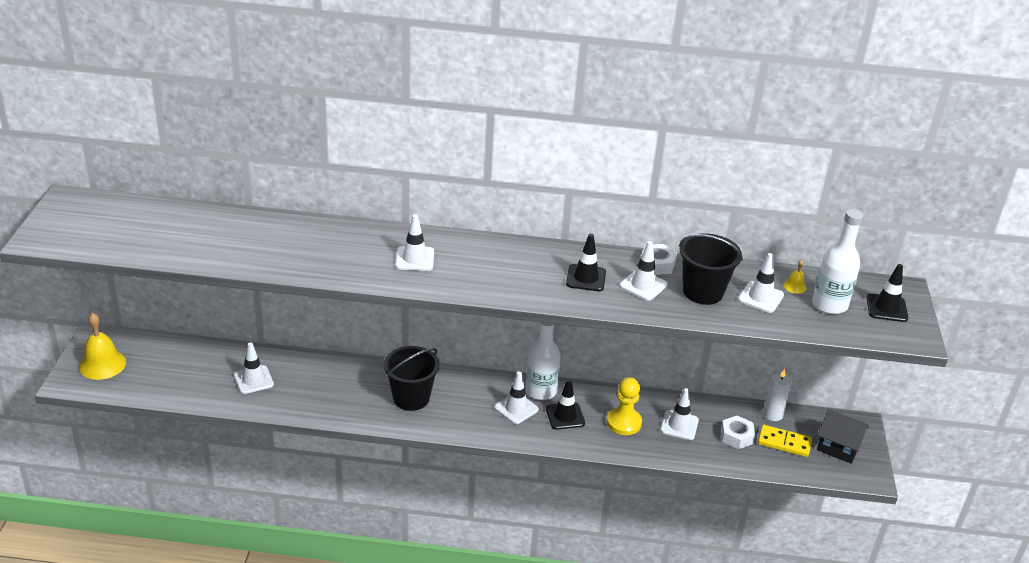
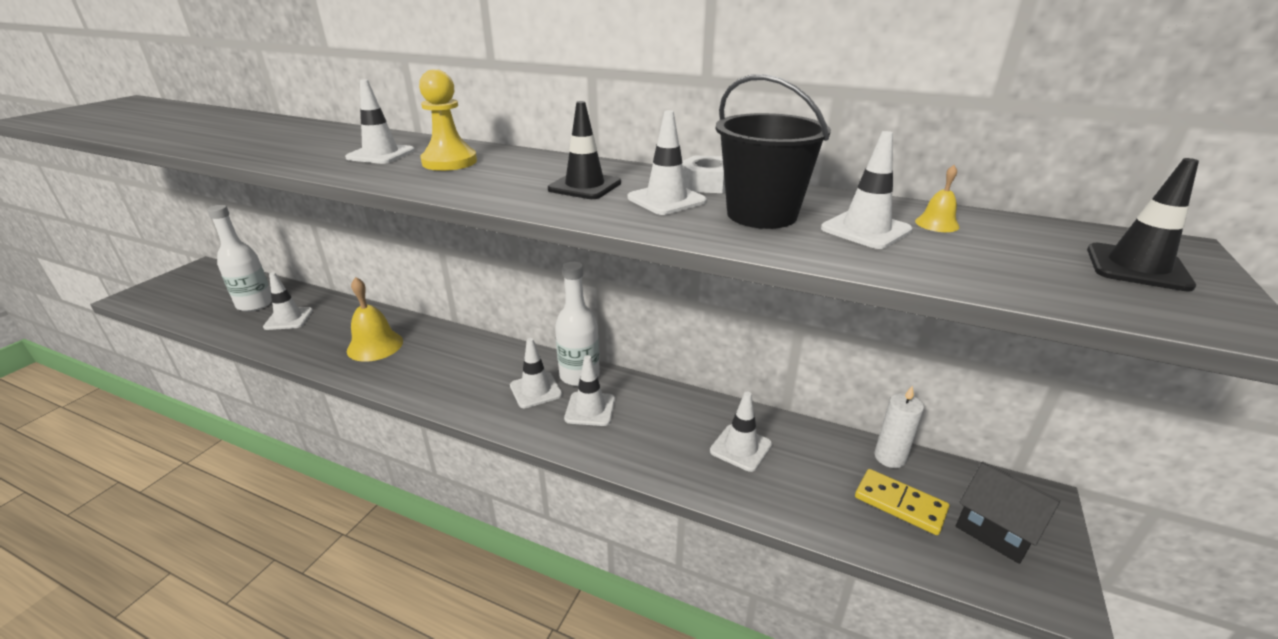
camera: 20 degrees right, 5 degrees down
(102, 364) = (177, 287): yellow bell -> yellow bell (375, 346)
(411, 398) = (426, 360): black bucket -> none
(565, 416) = (590, 409): black traffic cone -> white traffic cone
(624, 422) = (663, 430): yellow pawn -> yellow pawn (449, 162)
(736, 436) = (823, 479): white nut -> none
(829, 304) = (1005, 251): white bottle -> white bottle (255, 304)

